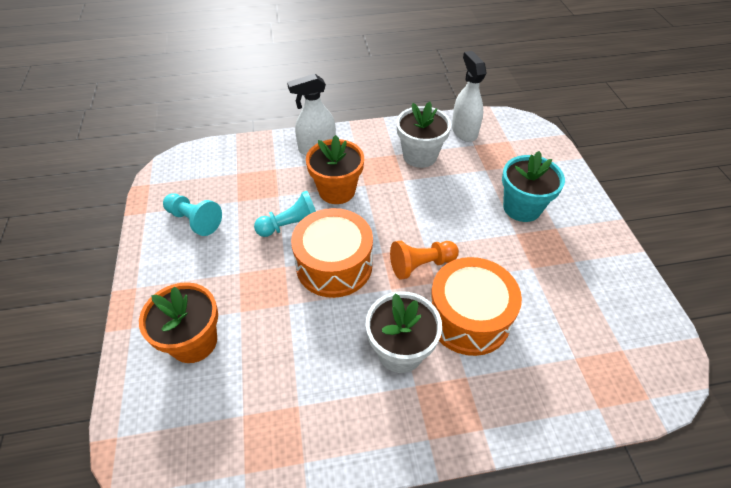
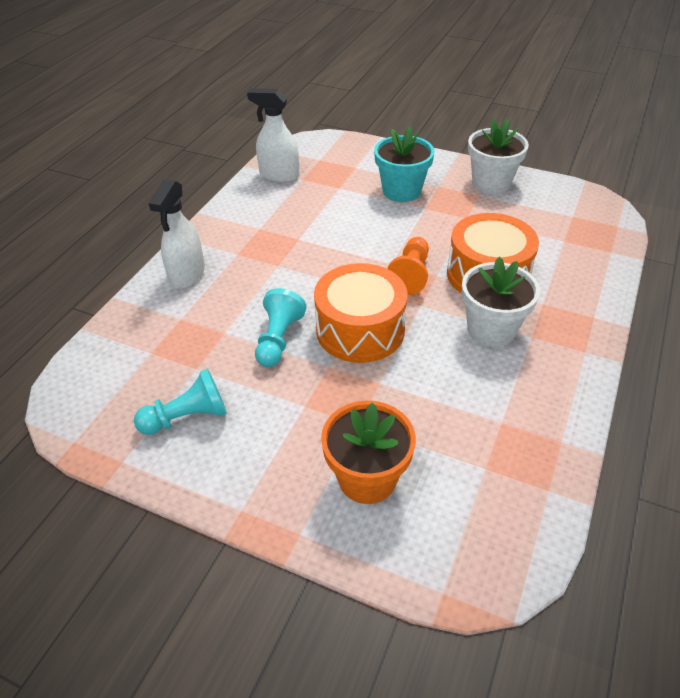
camera: 55 degrees left, 5 degrees down
(337, 191) = (265, 287): orange flower pot -> none
(420, 156) = (279, 214): white flower pot -> white flower pot (491, 183)

